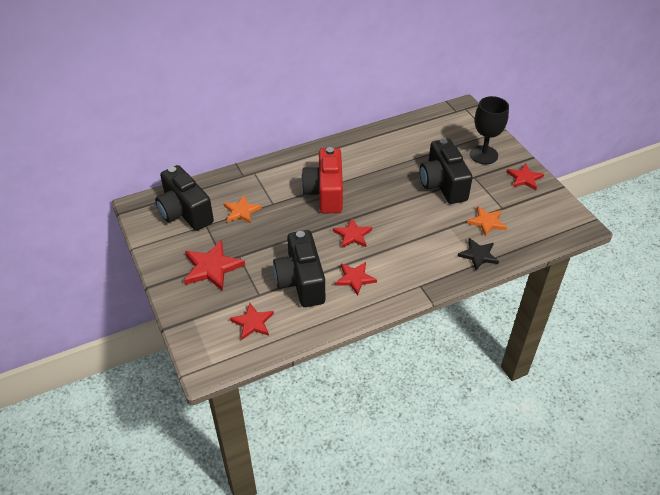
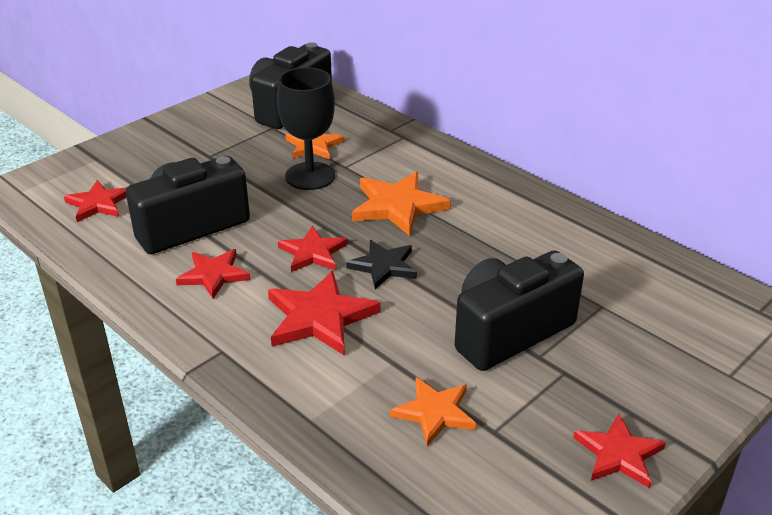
camera: 70 degrees right, 10 degrees down
(212, 267) = (192, 150): red star -> red star (319, 317)
(325, 193) = (398, 206): red camera -> orange star
(478, 255) = (331, 415): black star -> black star (384, 266)
(483, 155) = (647, 375): black goblet -> black goblet (310, 176)

